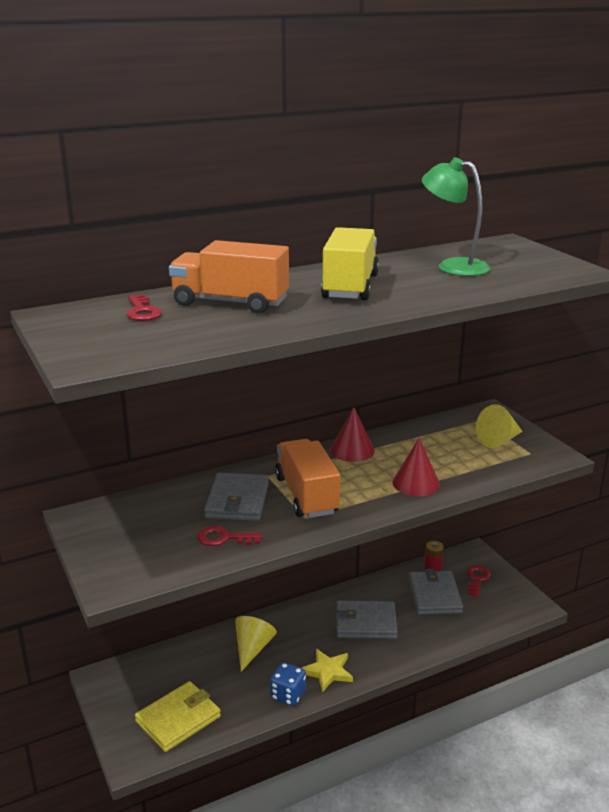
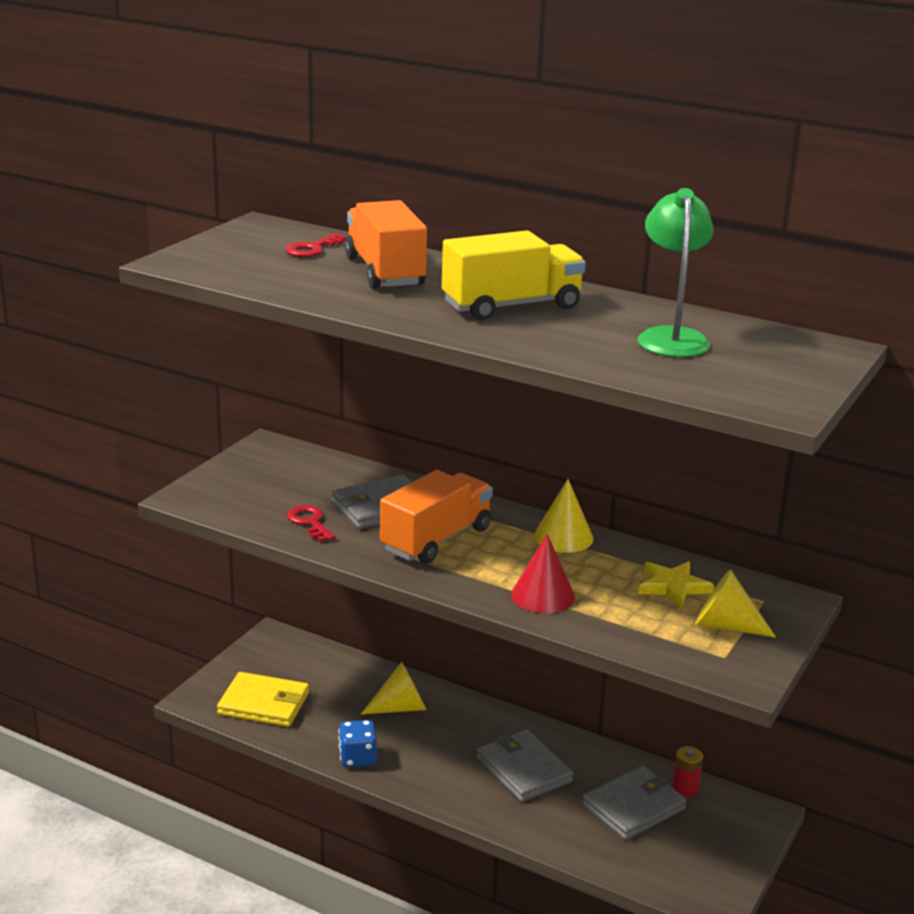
camera: 55 degrees right, 0 degrees up
(327, 671) = (417, 771): yellow star -> yellow star (673, 587)
(352, 450) = (563, 537): red cone -> yellow cone
(477, 579) = (709, 833): red key -> none

